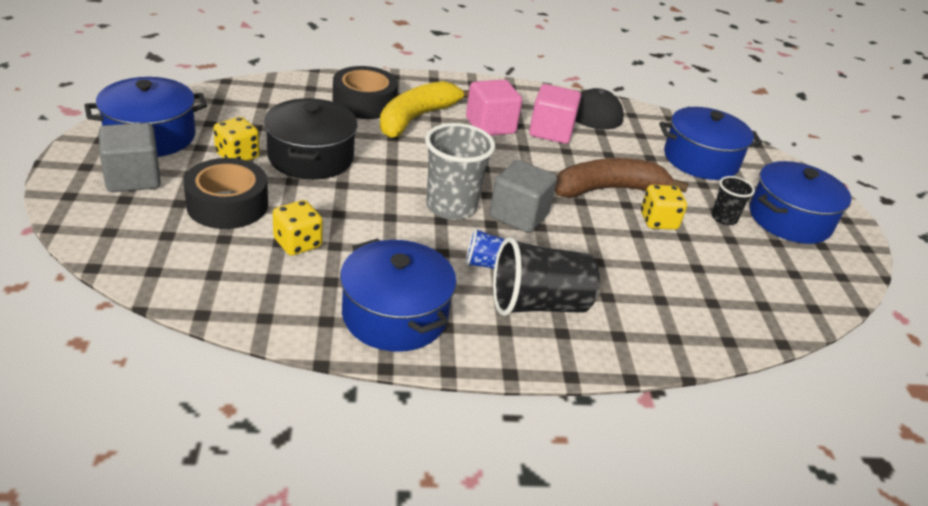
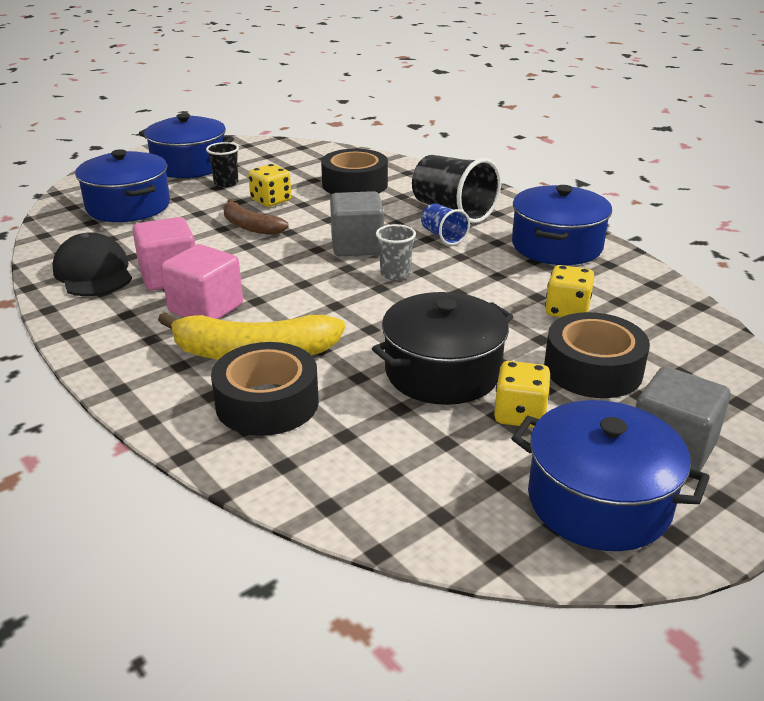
camera: 120 degrees left, 5 degrees down
(451, 207) = (395, 274): grey cup -> grey cup, size x0.54
(608, 189) = (250, 226): brown banana -> brown banana, size x0.61
(663, 284) = (355, 184): none -> black tape

